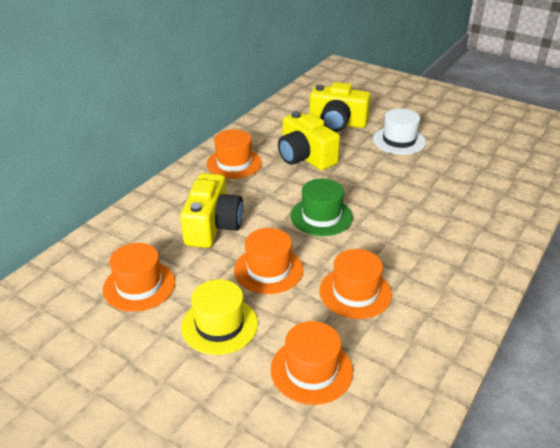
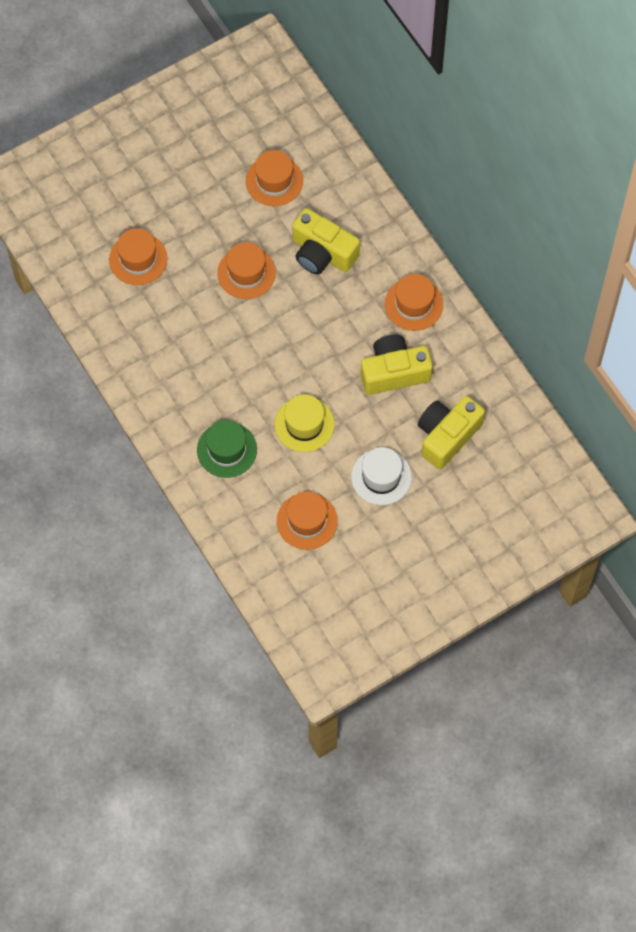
camera: 115 degrees right, 30 degrees up
(219, 325) = (206, 220): yellow hat -> yellow hat (304, 424)
(321, 216) = (292, 341): green hat -> green hat (227, 450)
(355, 292) = (191, 320): orange hat -> orange hat (307, 521)

